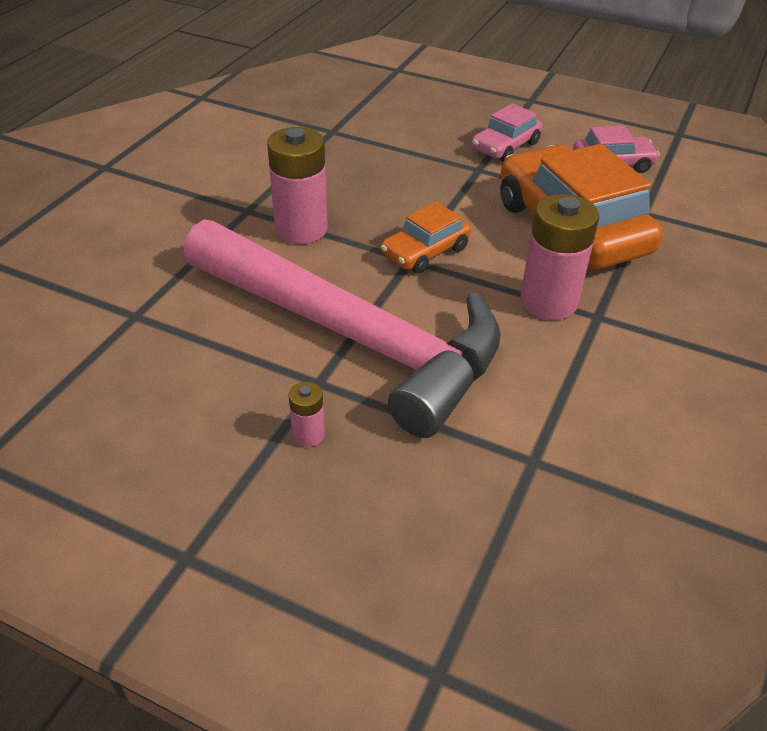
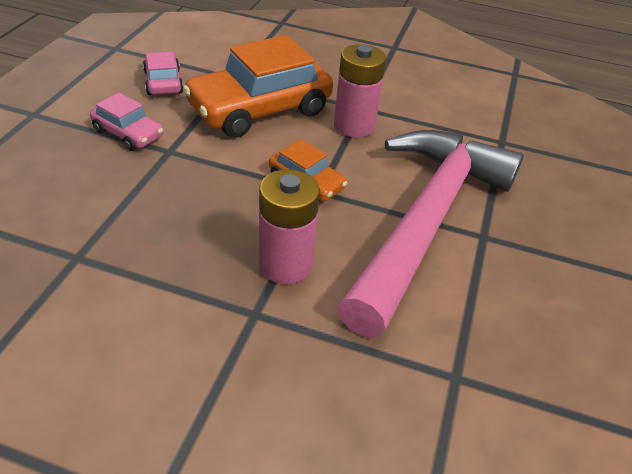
camera: 100 degrees left, 0 degrees up
(308, 435) = (536, 236): pink battery -> none

